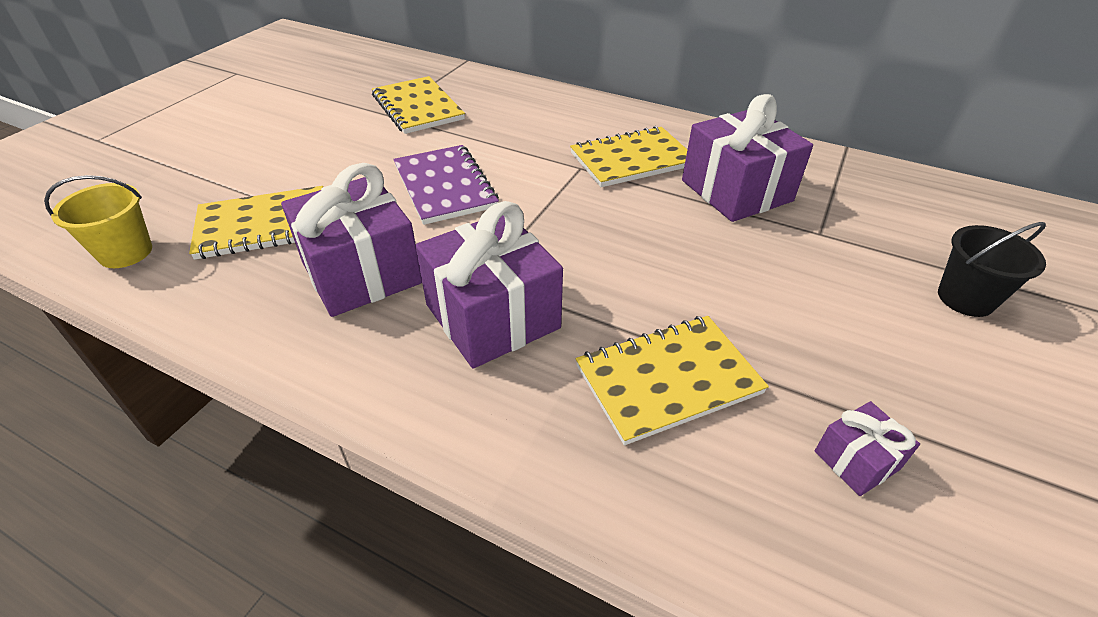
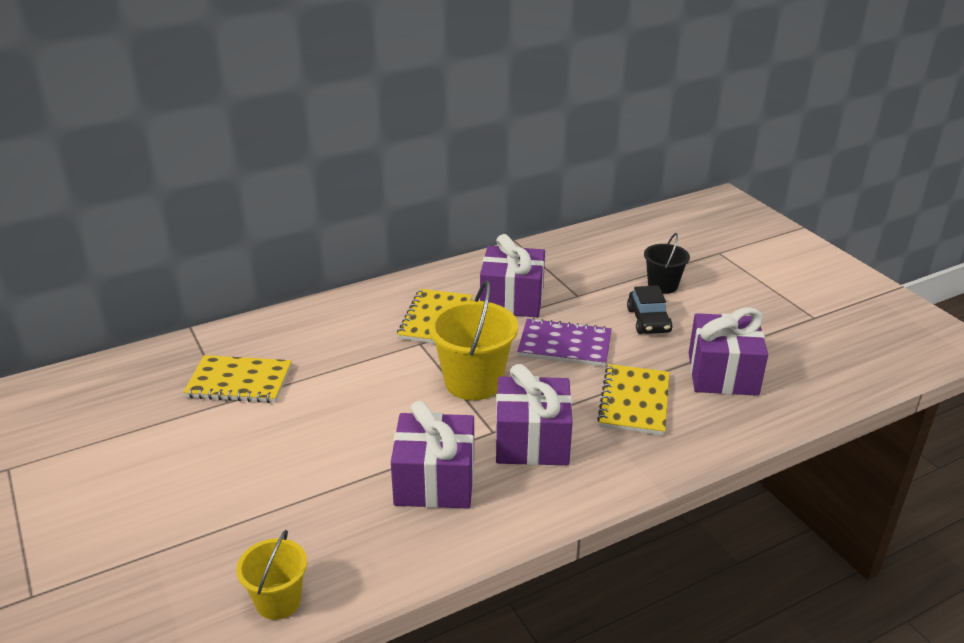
camera: 55 degrees left, 10 degrees down
(263, 225) = (323, 514): yellow notebook -> none
(445, 186) = (374, 410): purple notebook -> purple notebook (564, 345)
(555, 227) = (473, 382): none -> yellow bucket
(856, 460) = (722, 374): purple gift -> purple gift, size x2.11
(864, 318) = (648, 321): none -> black car

